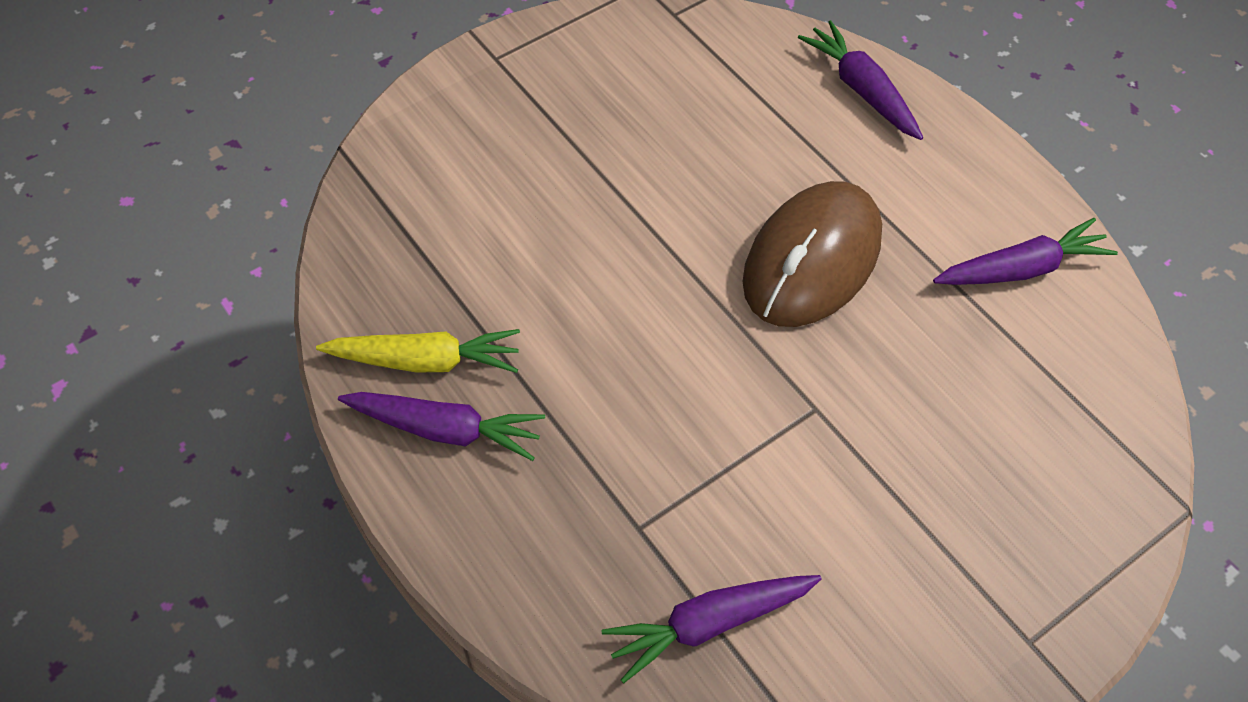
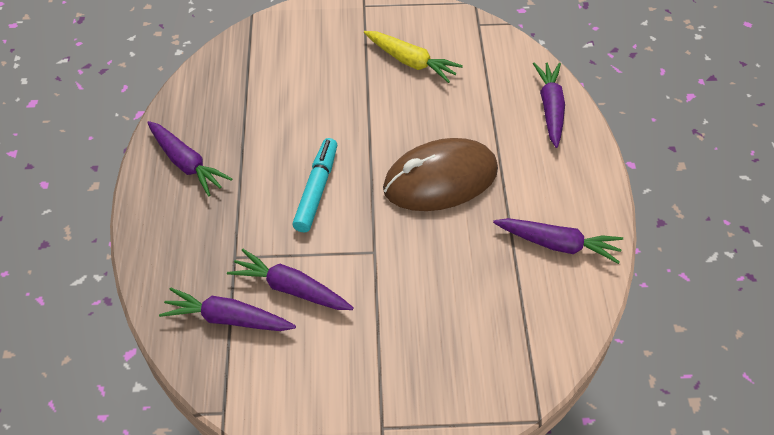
camera: 35 degrees right, 5 degrees down
(425, 360) = (205, 128): yellow carrot -> yellow carrot (411, 62)
(665, 364) = (317, 190): none -> turquoise marker
(755, 526) = (291, 289): none -> purple carrot

